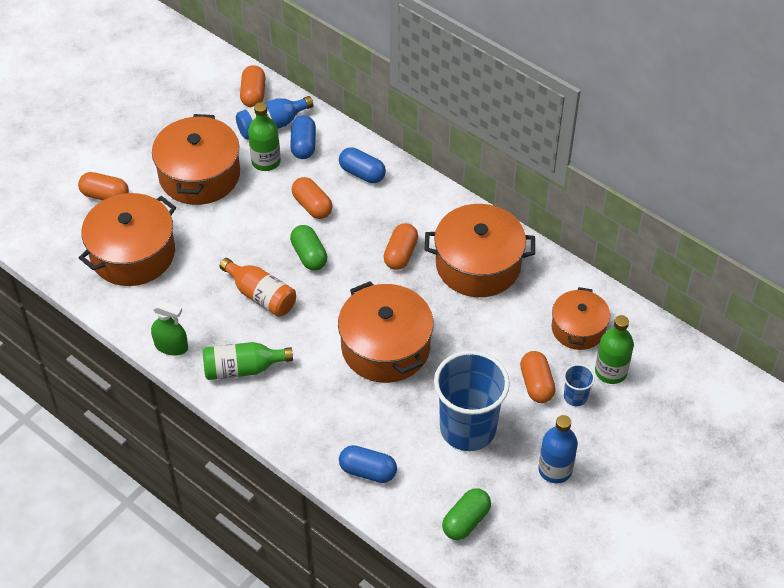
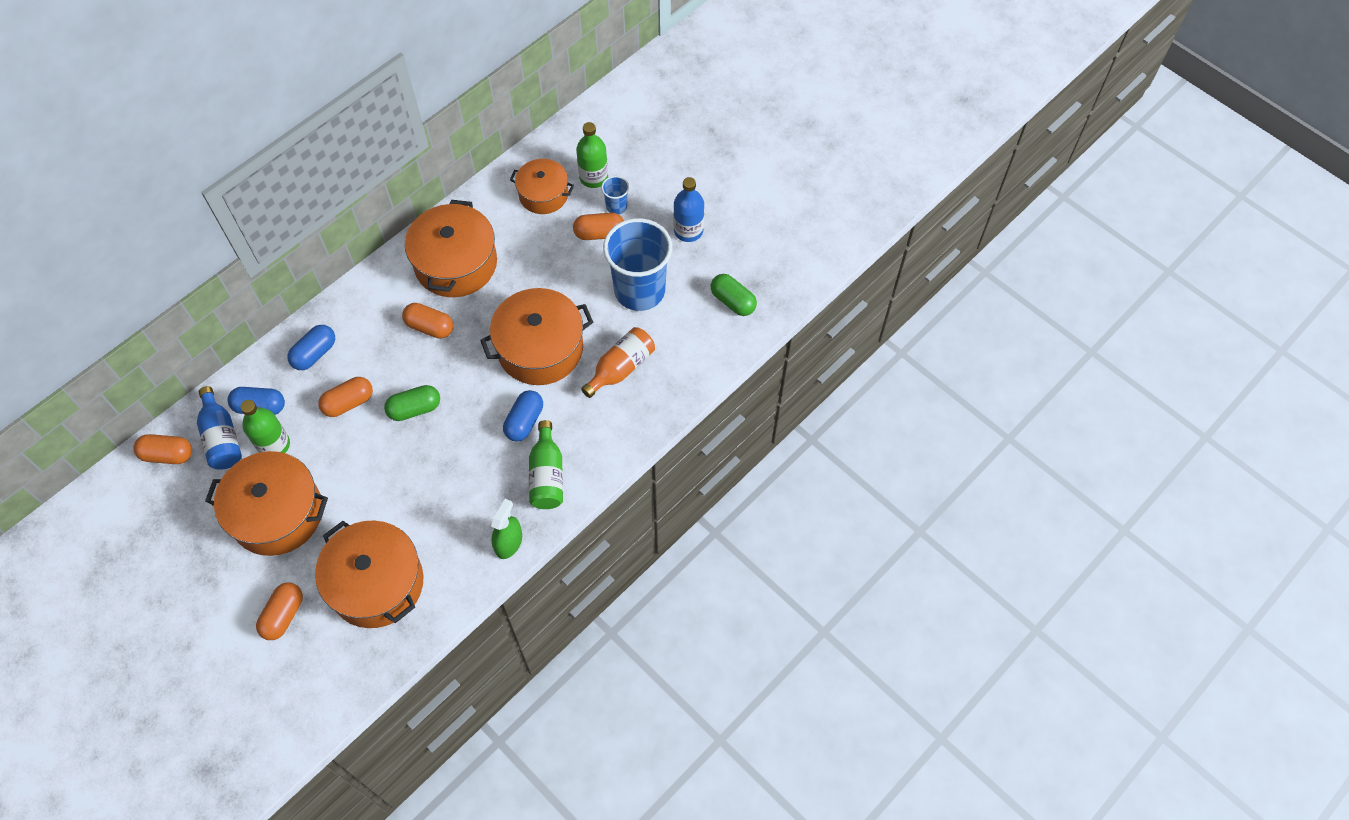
camera: 85 degrees left, 10 degrees up
(261, 296) = (458, 455): orange bottle -> orange bottle (621, 368)
(368, 471) = (675, 373): blue capsule -> blue capsule (524, 421)

